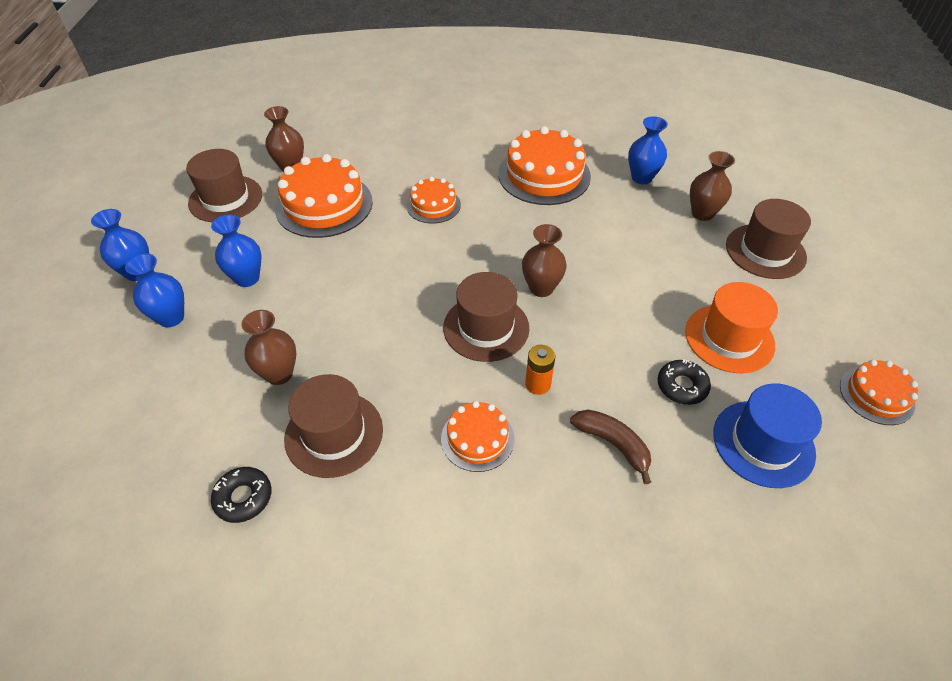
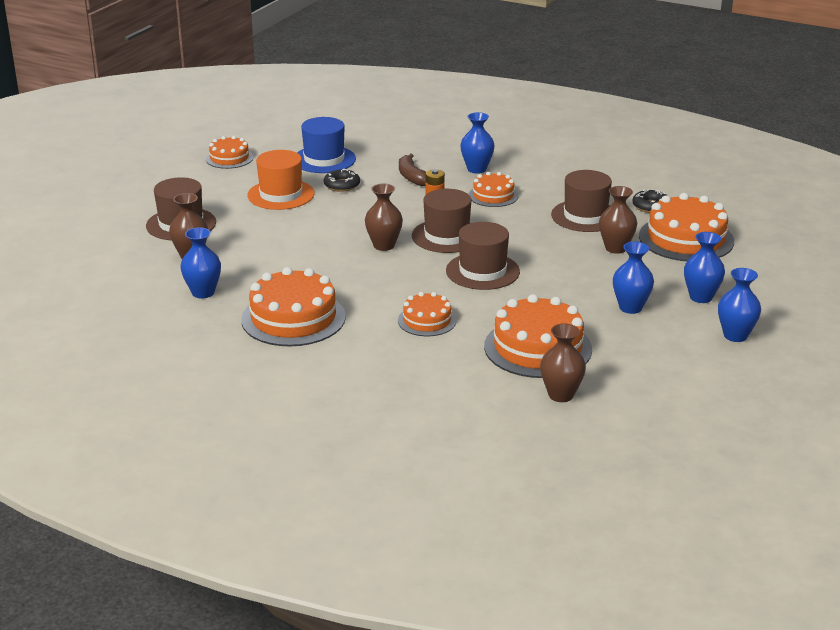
camera: 155 degrees left, 20 degrees down
(188, 428) = (686, 238): none -> orange cake
(225, 199) = (643, 379): brown hat -> brown hat (482, 271)
(539, 507) = (476, 169): none -> blue vase

